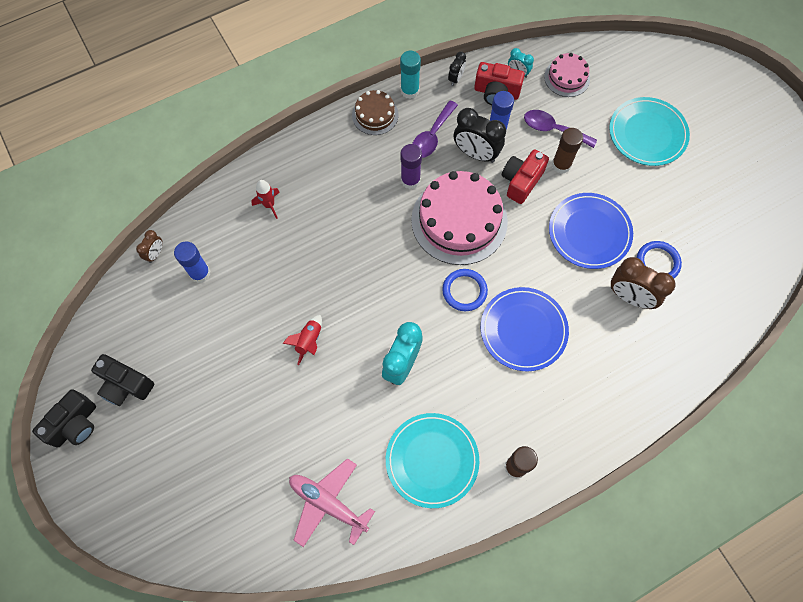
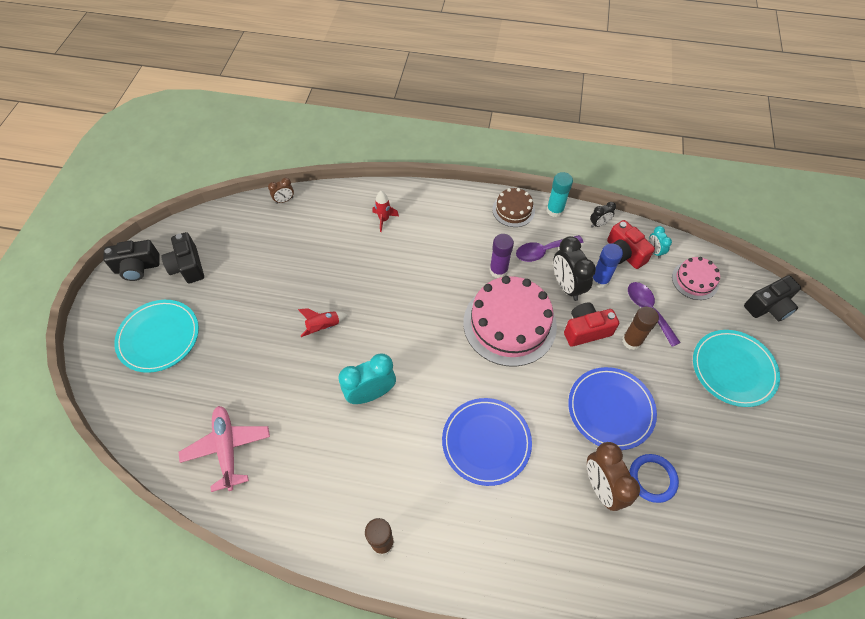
camera: 40 degrees right, 10 degrees down
(200, 273) = (298, 231): blue glue stick -> none
(432, 460) = (326, 481): turquoise plate -> turquoise plate (159, 337)
(464, 291) = (466, 377): blue ring -> none
(634, 62) = (768, 307): none -> black camera

